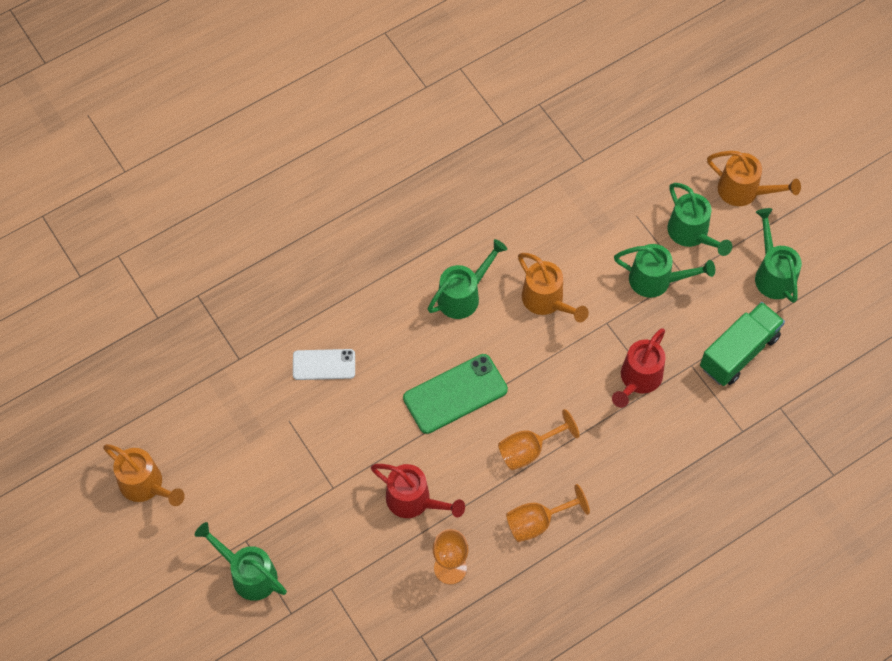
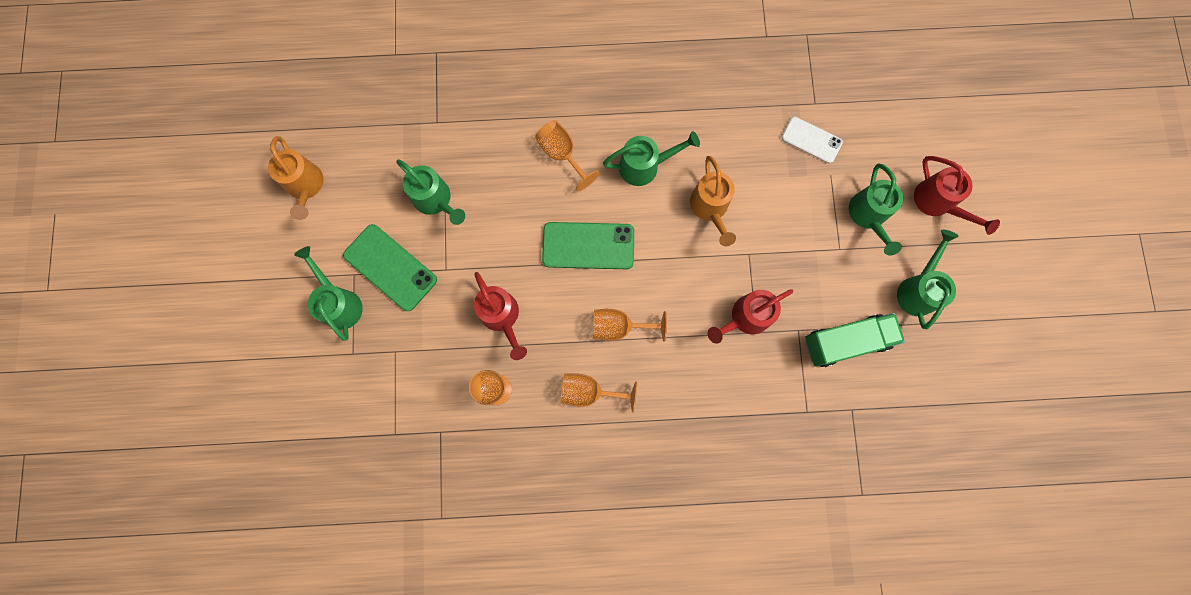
camera: 30 degrees right, 15 degrees up
(278, 515) = (390, 267): none -> green phone
(324, 365) = (499, 163): white phone -> white phone (811, 140)
(379, 325) = (562, 154): none -> orange goblet
(656, 280) = (813, 240): green watering can -> green watering can (436, 200)
(744, 191) = (937, 203): orange watering can -> red watering can

